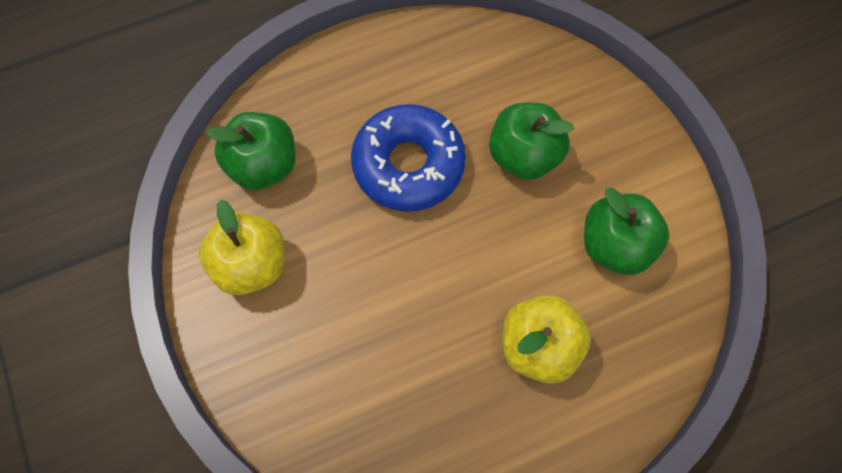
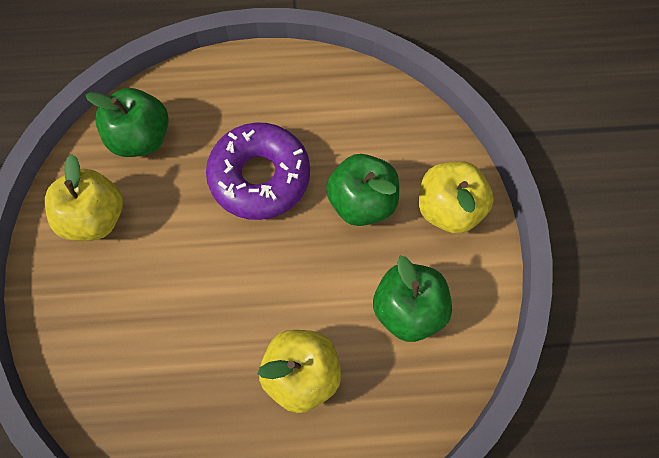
camera: 20 degrees right, 0 degrees up
(408, 165) = (260, 177): blue donut -> purple donut
(612, 134) = (448, 209): none -> yellow apple

